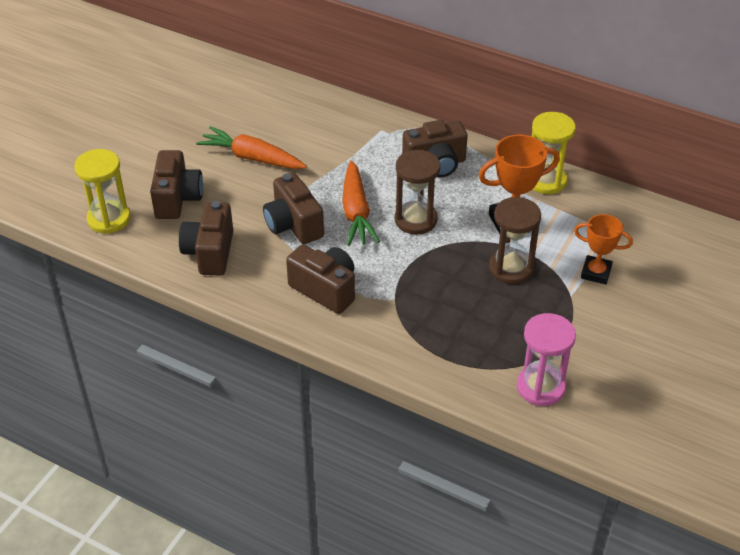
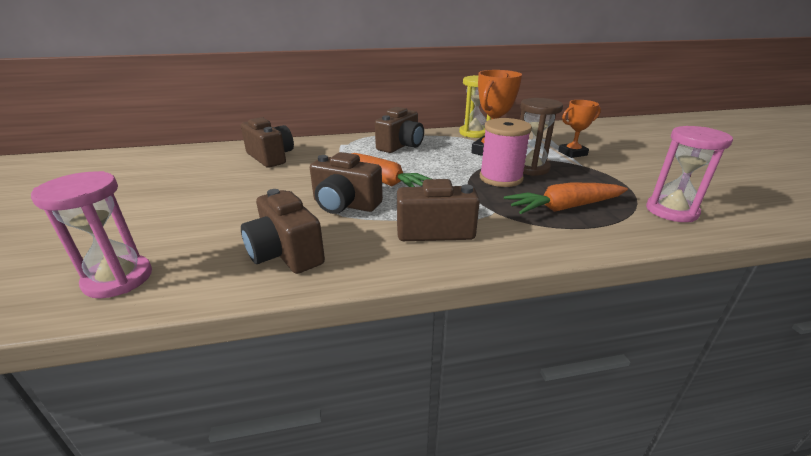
camera: 40 degrees left, 15 degrees down
(109, 219) = (118, 279): yellow hourglass -> pink hourglass
(177, 199) = (201, 231): brown camera -> brown camera (271, 157)
(252, 158) = (254, 184): orange carrot -> orange carrot (565, 208)
(415, 220) = (433, 170): brown hourglass -> none
(460, 265) = (501, 178): none -> pink spool

